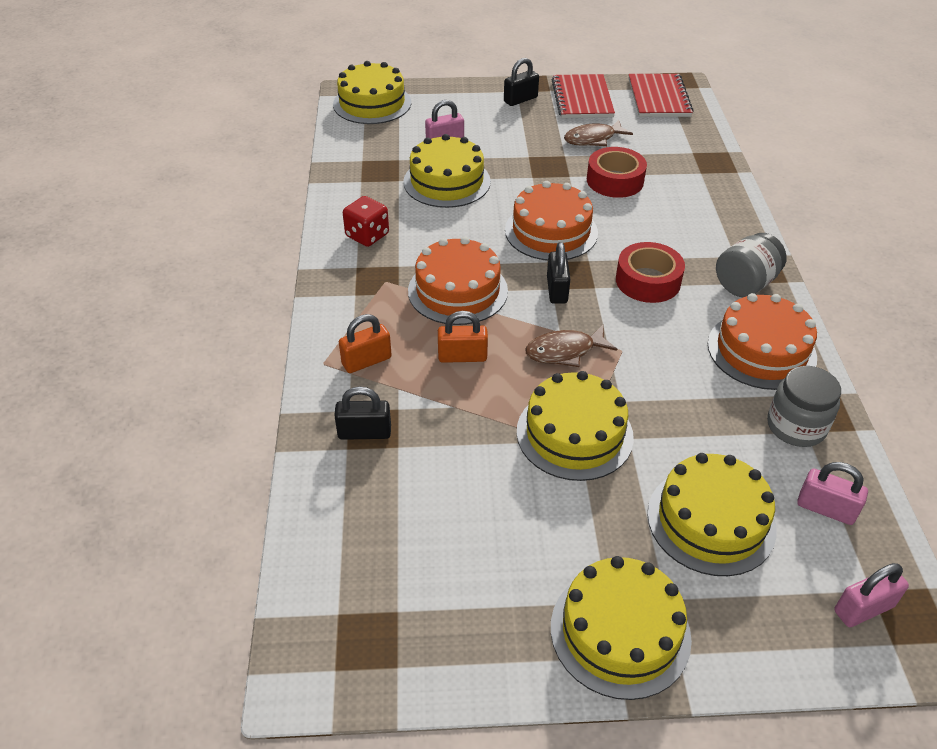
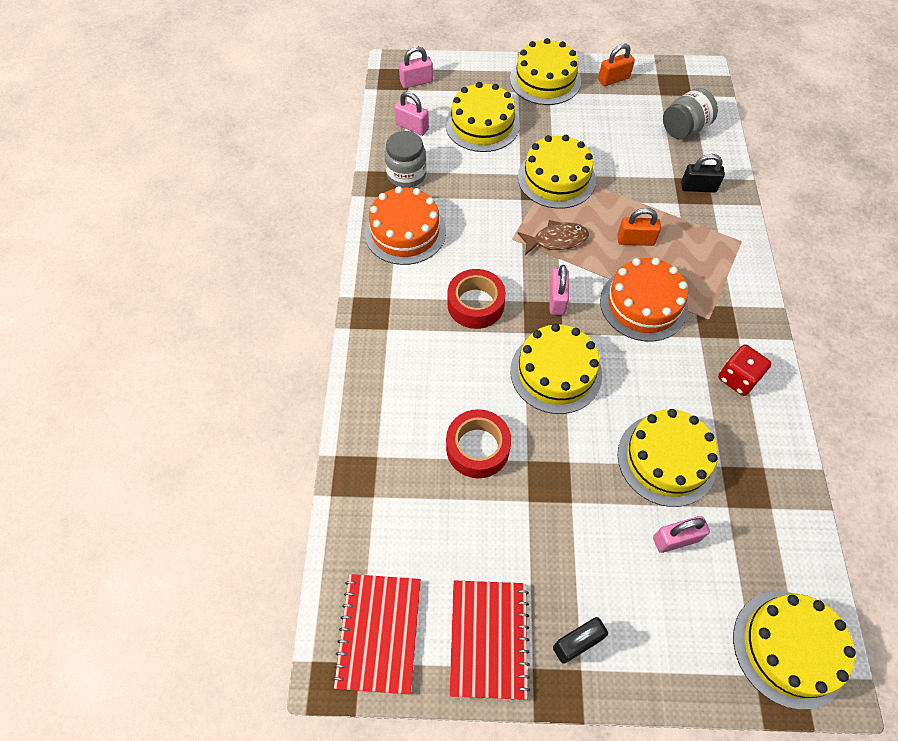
camera: 175 degrees left, 15 degrees up
(366, 361) = (708, 241): orange padlock -> orange padlock (613, 79)
(551, 231) = (556, 372): orange cake -> yellow cake
(557, 290) = (557, 299): black padlock -> pink padlock
(593, 139) = (489, 534): brown fish -> none
(745, 284) = (391, 296): grey jar -> grey jar (684, 129)

